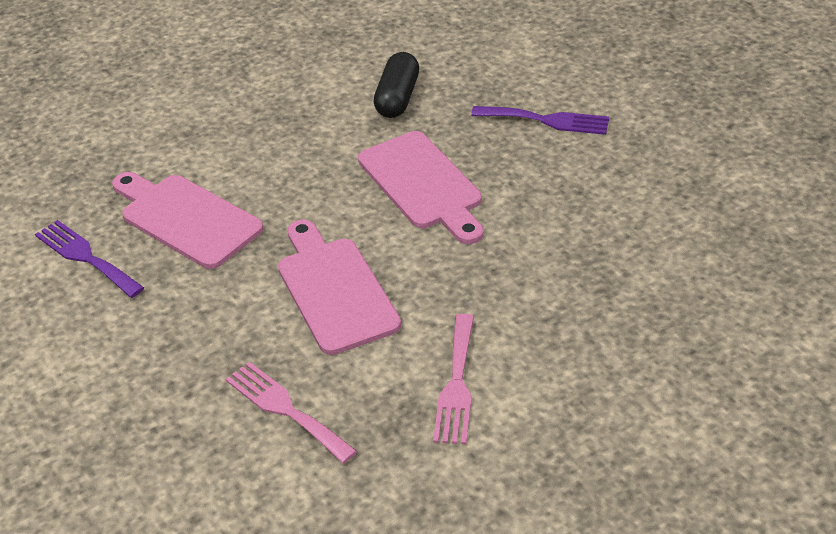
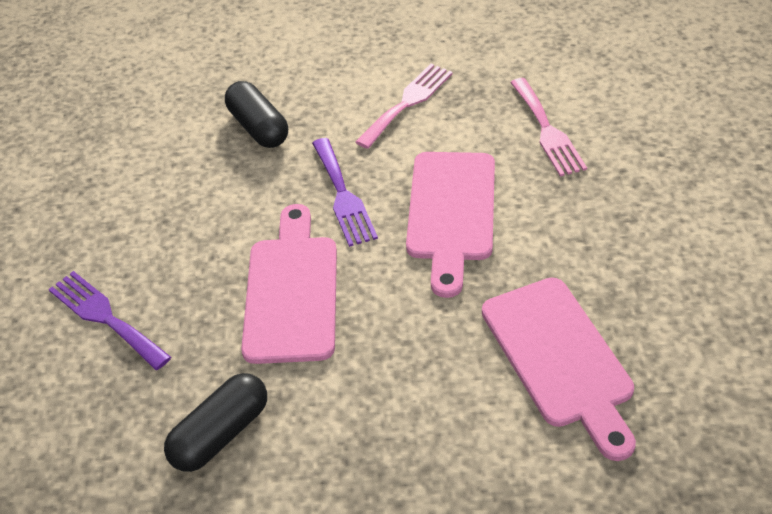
camera: 150 degrees left, 5 degrees up
(87, 257) = (688, 353): purple fork -> purple fork (342, 195)
(585, 298) = (258, 127): none -> black capsule

